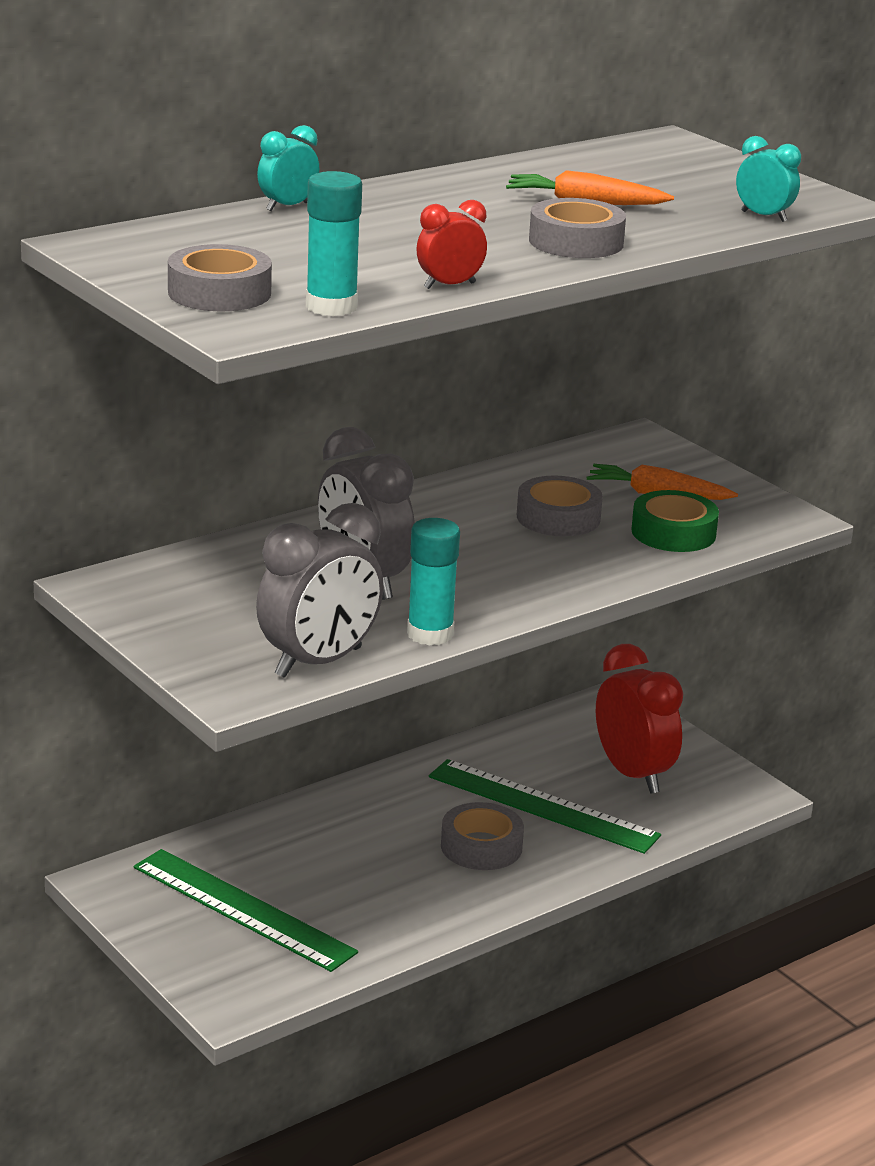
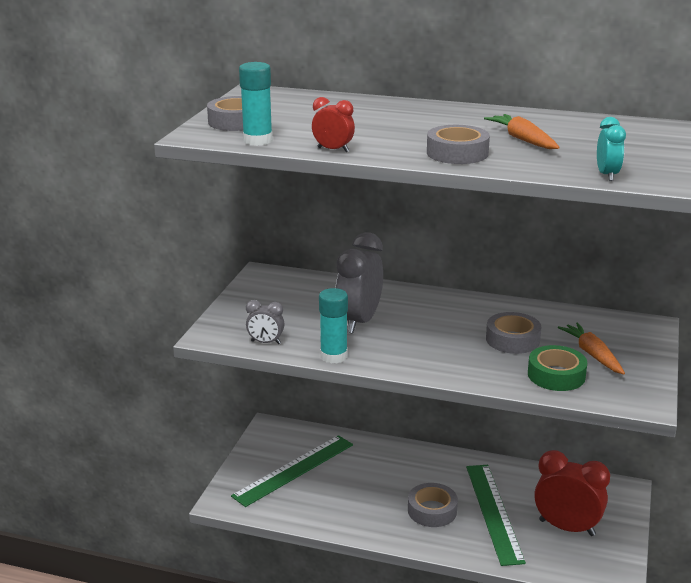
camera: 55 degrees right, 0 degrees up
(243, 909) = (294, 470): green ruler -> green ruler turned 45 degrees clockwise
(287, 207) = (376, 101): turquoise clock -> none
(318, 662) = (265, 342): grey clock -> grey clock, size x0.51
(633, 774) = (566, 527): red clock -> red clock turned 90 degrees counterclockwise

